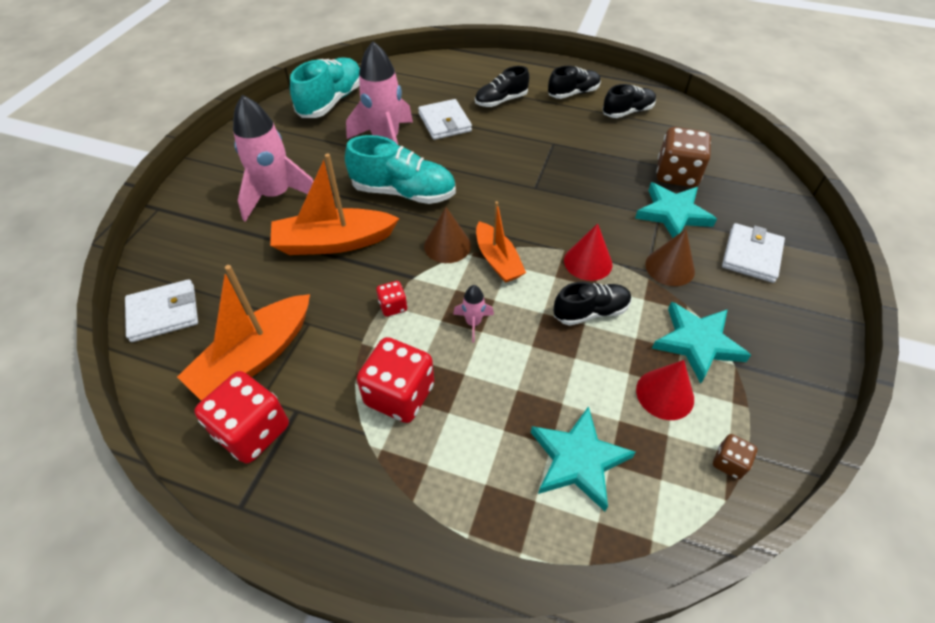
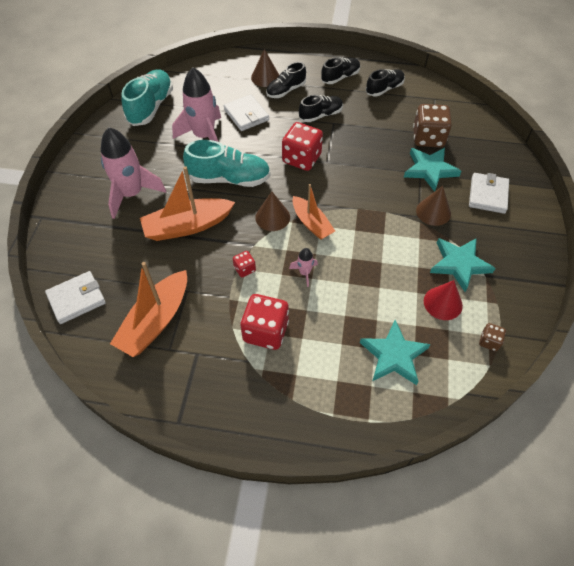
camera: 10 degrees left, 5 degrees up
(252, 431) = (171, 372): red dice -> red dice (301, 159)
(479, 84) = (265, 77): none -> brown cone
(588, 262) = (376, 216): red cone -> none
(590, 312) = (384, 253): black shoe -> black shoe (320, 115)

